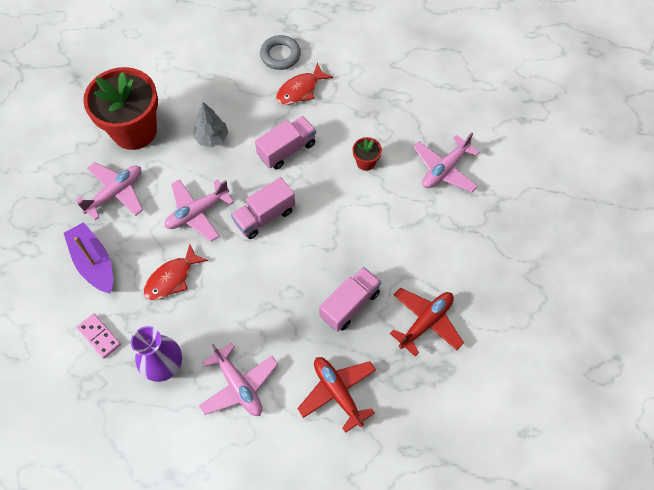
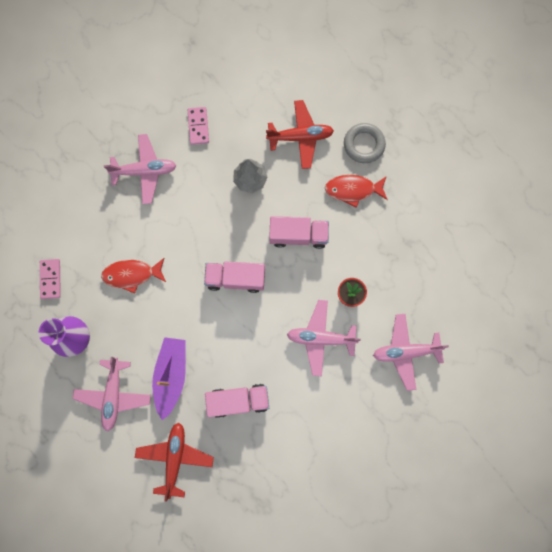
camera: 40 degrees right, 15 degrees up
(94, 263) = (88, 217): purple boat -> purple boat (171, 375)
(134, 130) = (198, 126): red flower pot -> pink domino
(197, 213) = (190, 235): pink plane -> pink plane (320, 338)
(426, 322) = (281, 460): red plane -> red plane (300, 137)

